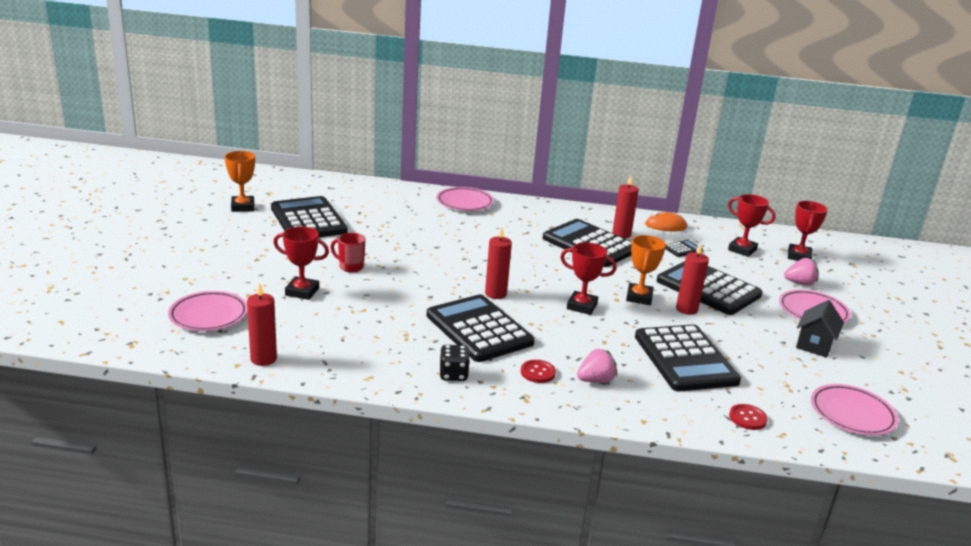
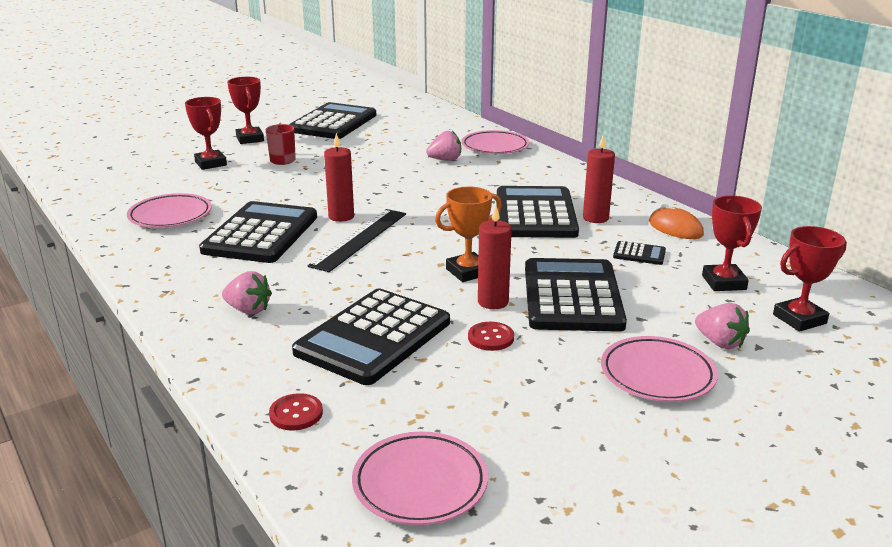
camera: 50 degrees right, 0 degrees up
(209, 315) = (125, 156): pink plate -> pink plate (170, 216)
(242, 207) = (310, 103): orange trophy -> none
(263, 359) = (87, 191): red candle -> none
(453, 375) = (162, 253): black dice -> none
(458, 224) = (445, 160): none -> pink strawberry
(538, 372) = (221, 281): red button -> red button (491, 338)
(542, 304) = (359, 239): none -> black ruler
(582, 306) = (391, 255): red trophy -> red trophy (250, 139)
(814, 345) = (564, 402): black house -> none

